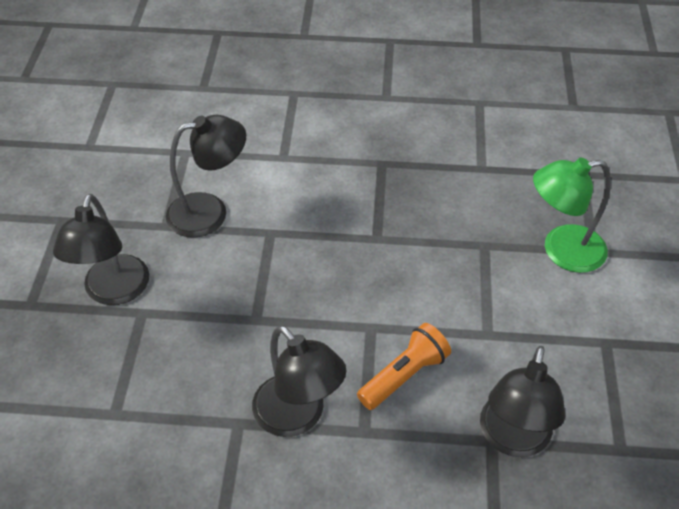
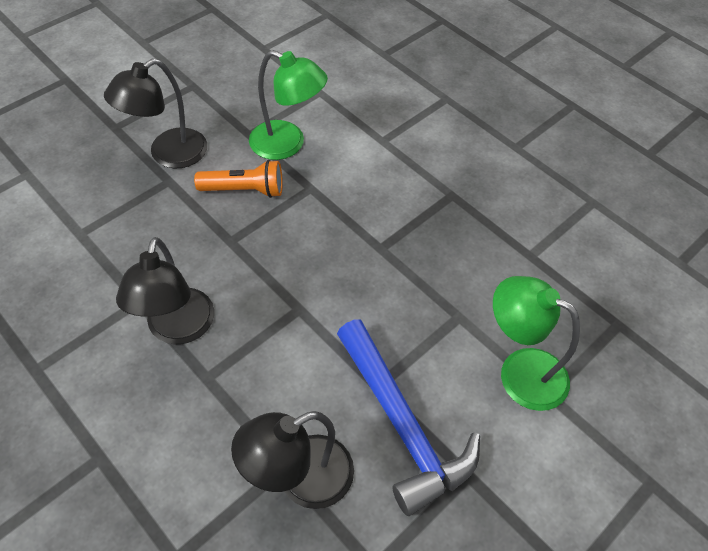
camera: 40 degrees right, 5 degrees up
(210, 212) = (287, 144): black lamp -> green lamp
(404, 375) = (280, 363): orange flashlight -> orange flashlight (244, 190)
(532, 346) = (402, 424): none -> blue hammer

